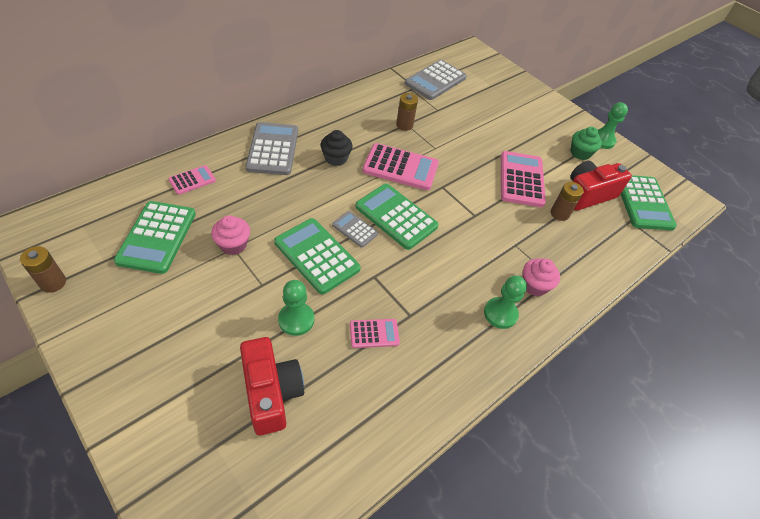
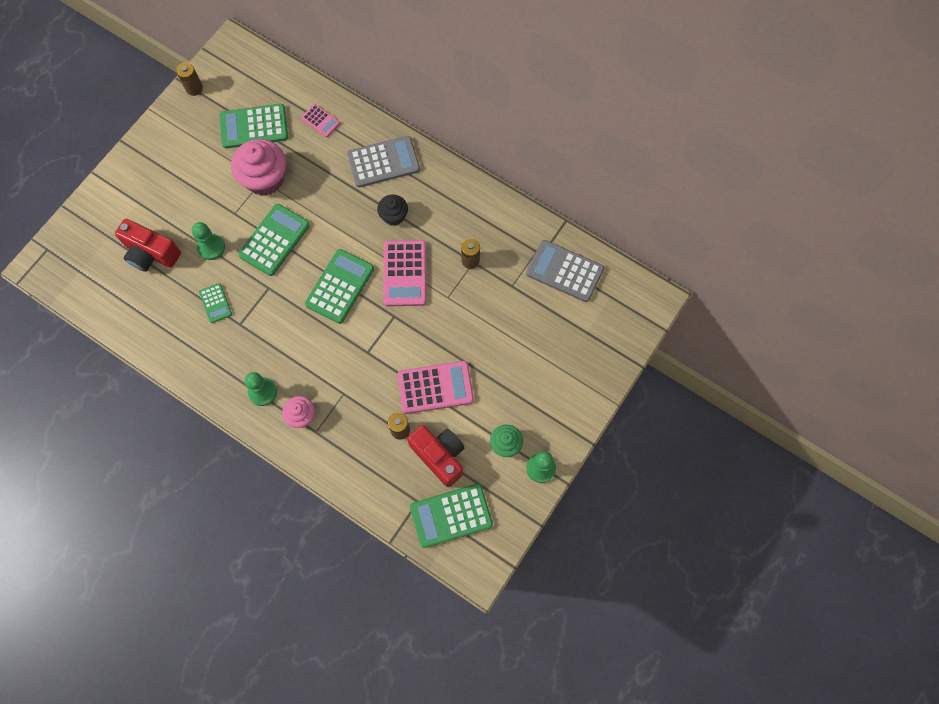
camera: 80 degrees right, 20 degrees up
(233, 244) = (265, 179): pink cupcake -> pink cupcake, size x1.80
(271, 393) = (151, 253): red camera -> red camera turned 60 degrees clockwise
(355, 229) = (312, 258): grey calculator -> none
(374, 333) = (215, 303): pink calculator -> green calculator

